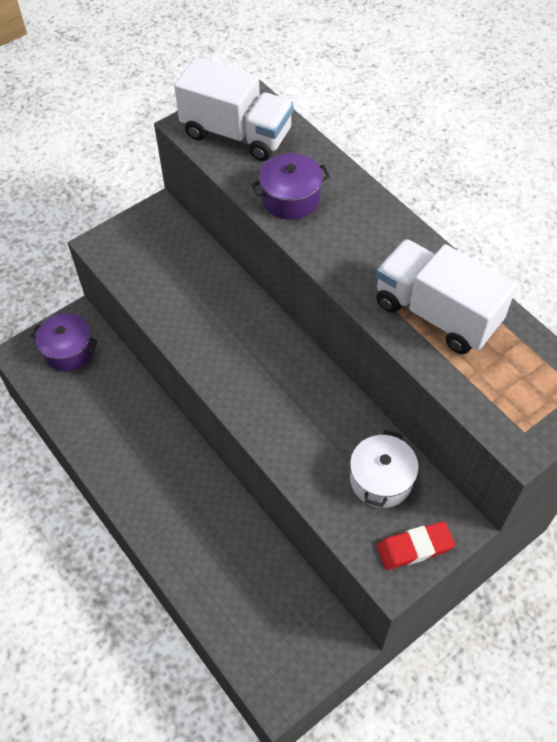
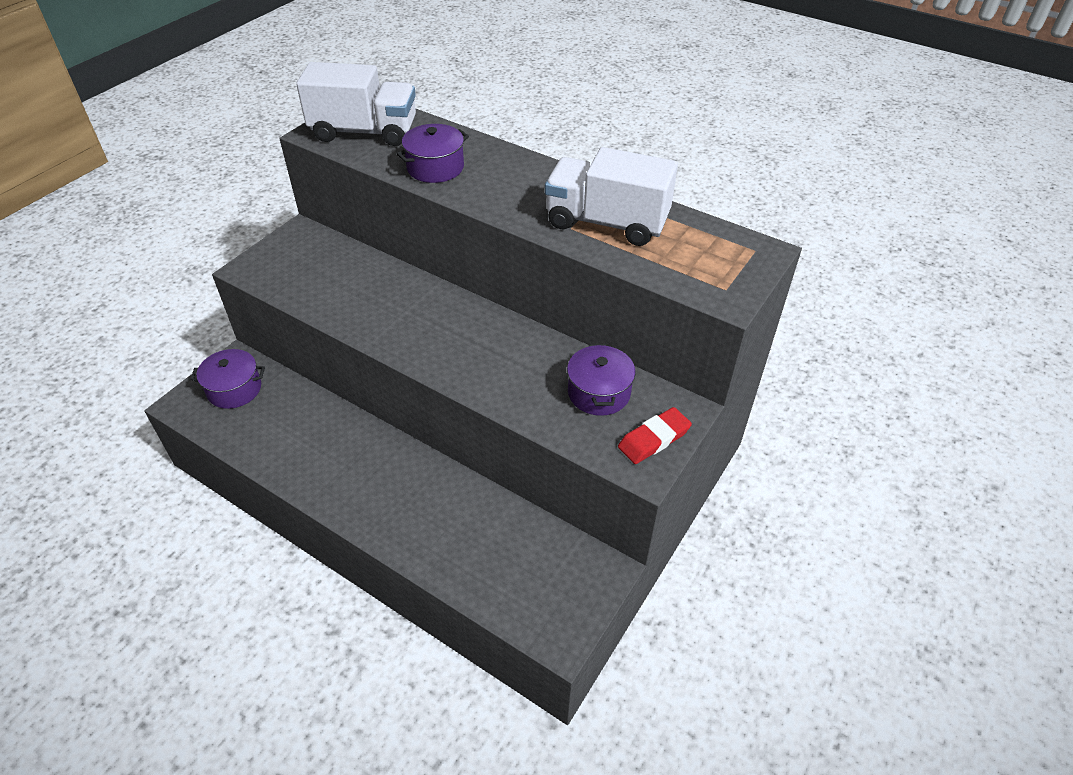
camera: 20 degrees left, 10 degrees down
(381, 479) = (599, 392): white pot -> purple pot

